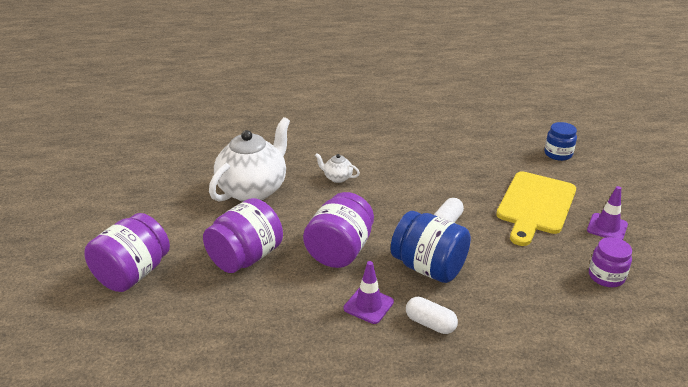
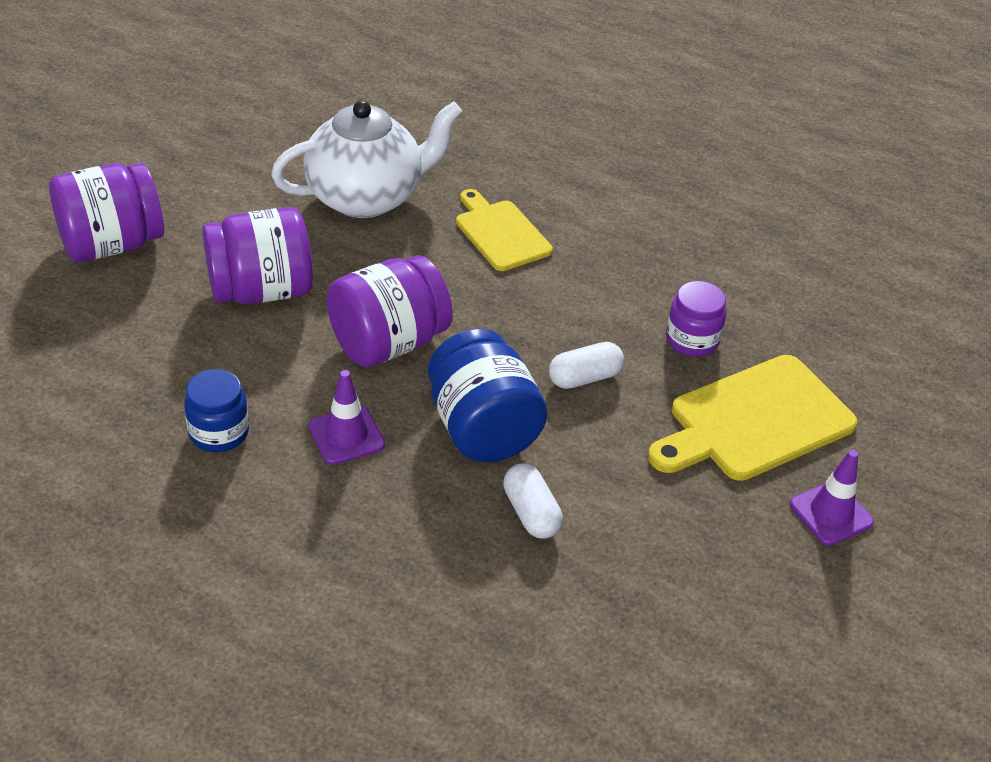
camera: 30 degrees right, 10 degrees up
(337, 178) = (500, 233): white teapot -> yellow cutting board
(430, 323) = (398, 503): white capsule -> white capsule (531, 513)
(558, 154) = (903, 358): blue jar -> blue jar (219, 432)
(606, 276) = (730, 581): purple jar -> purple jar (692, 340)

